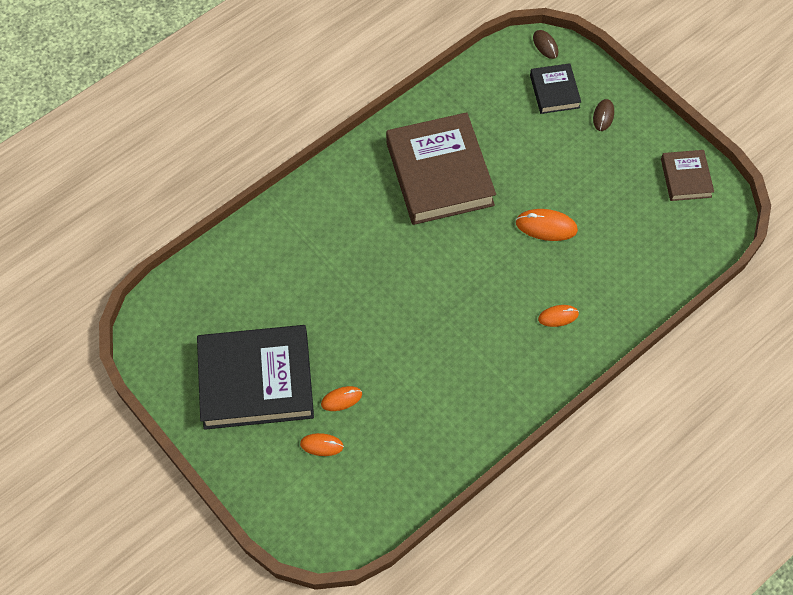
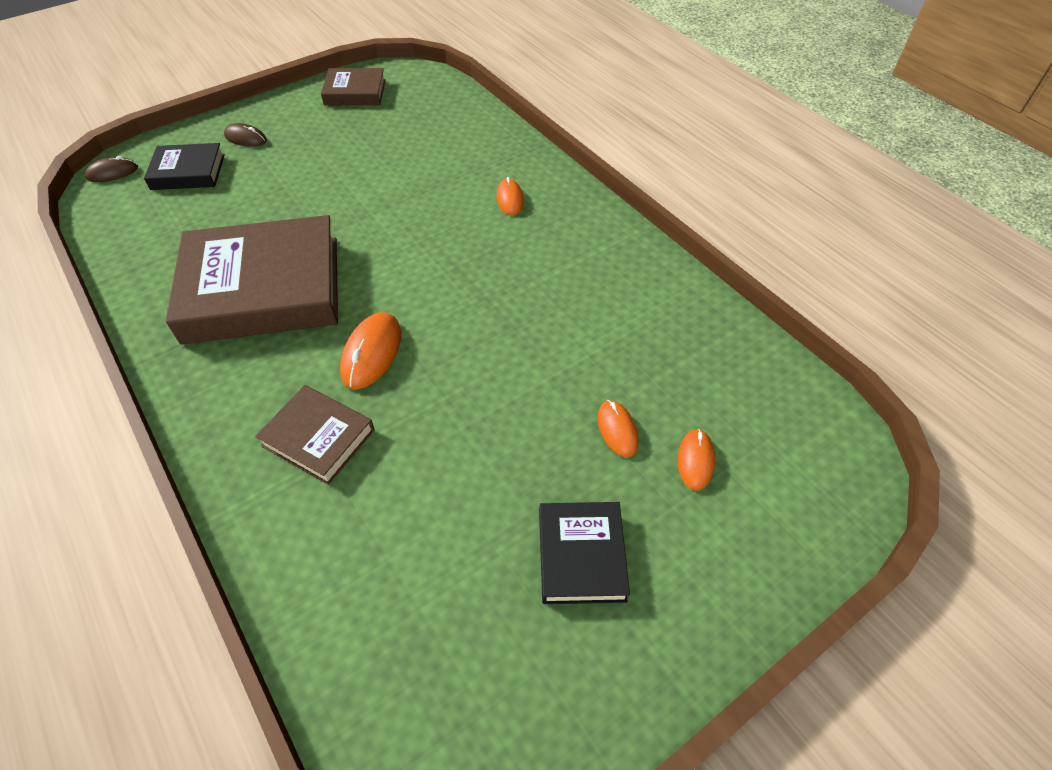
camera: 85 degrees left, 10 degrees down
(256, 381) = (581, 555): black book -> black book, size x0.50
(323, 234) = (318, 438): none -> brown book
(546, 226) = (382, 197): orange mouse -> orange mouse (371, 353)

